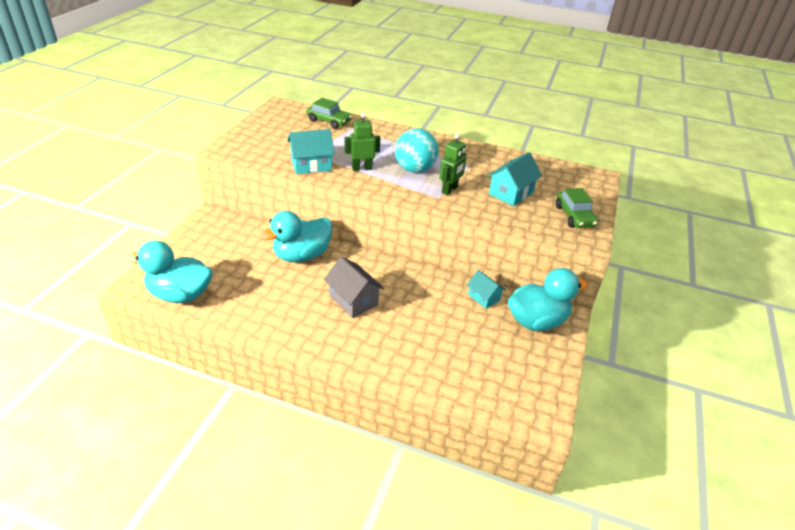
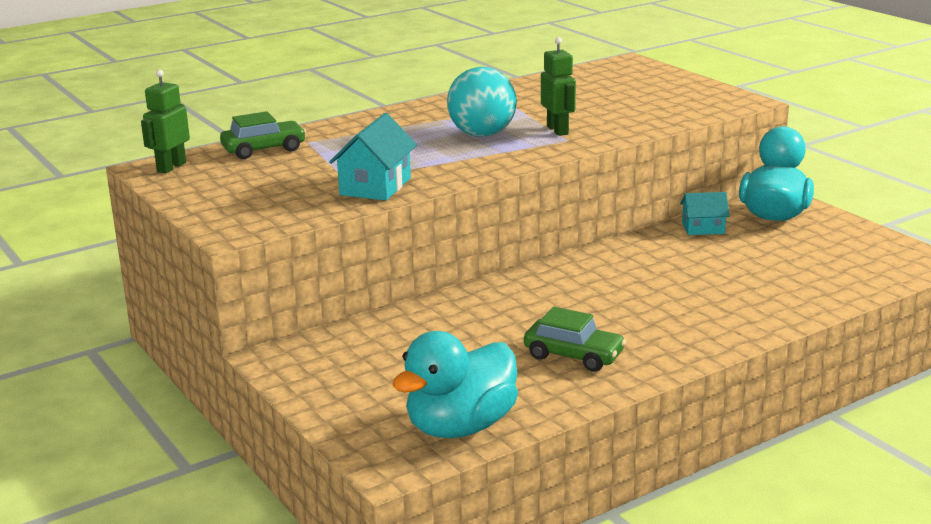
camera: 50 degrees left, 15 degrees down
(301, 255) = (479, 312): turquoise duck -> none
(353, 300) = (622, 304): grey house -> none
(362, 168) = (433, 161): green robot -> green robot (171, 167)
(511, 193) = (607, 105): turquoise house -> none
(574, 216) = (692, 93): green car -> green car (573, 355)

